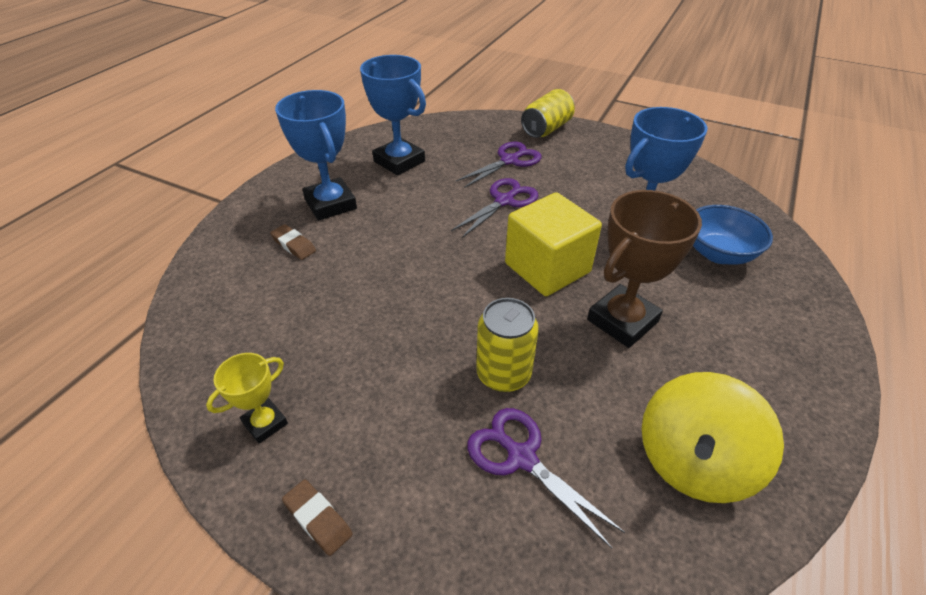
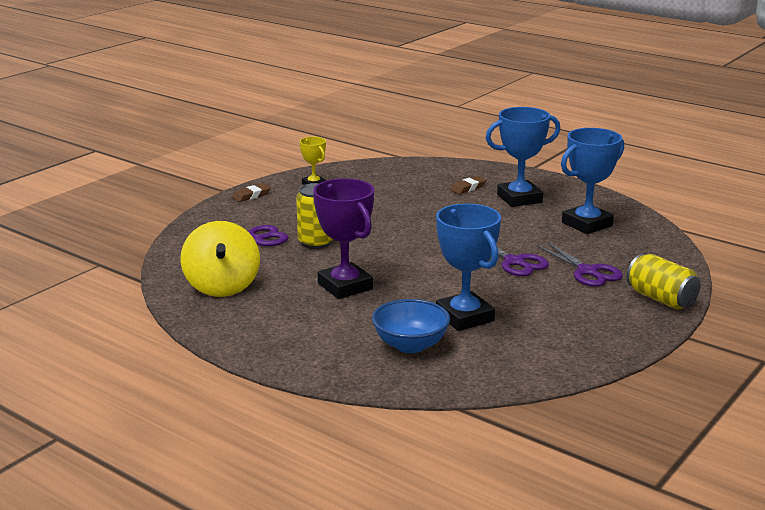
camera: 100 degrees right, 20 degrees down
(547, 268) = (415, 268): yellow cube -> none
(622, 321) = (345, 286): brown trophy -> purple trophy
(693, 461) = (222, 286): yellow spinning top -> yellow spinning top turned 150 degrees counterclockwise

